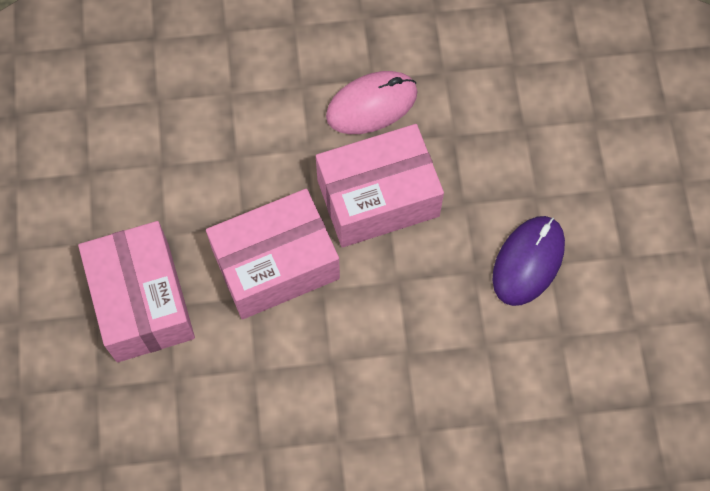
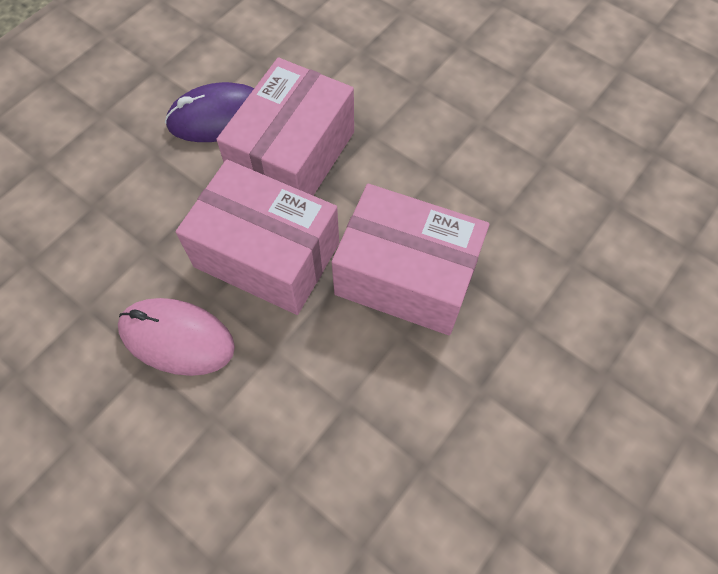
camera: 135 degrees left, 5 degrees down
(143, 301) = (552, 347): pink box -> pink box (292, 156)

